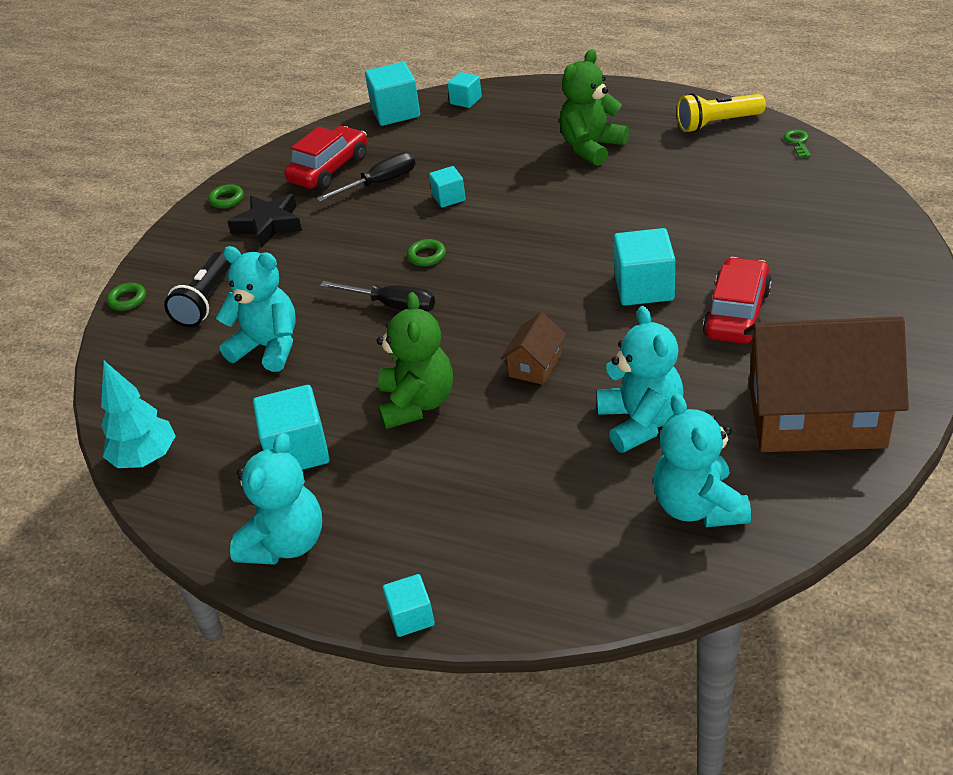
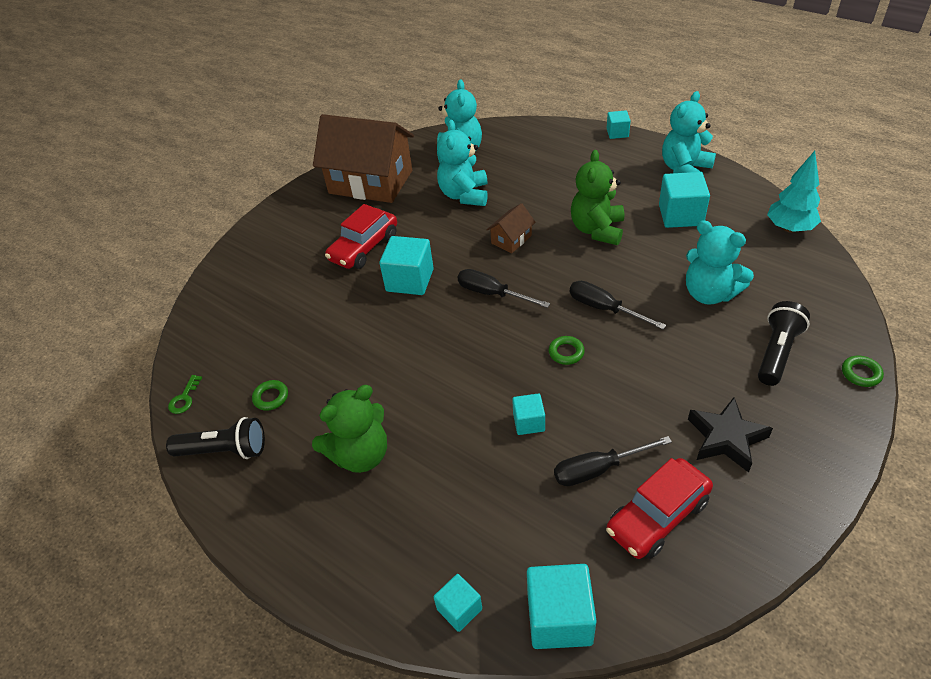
camera: 165 degrees left, 5 degrees up
(227, 199) = (785, 499): green ring -> green ring (271, 397)
(531, 294) = (492, 294): none -> black screwdriver
(717, 123) = (224, 450): yellow flashlight -> black flashlight

